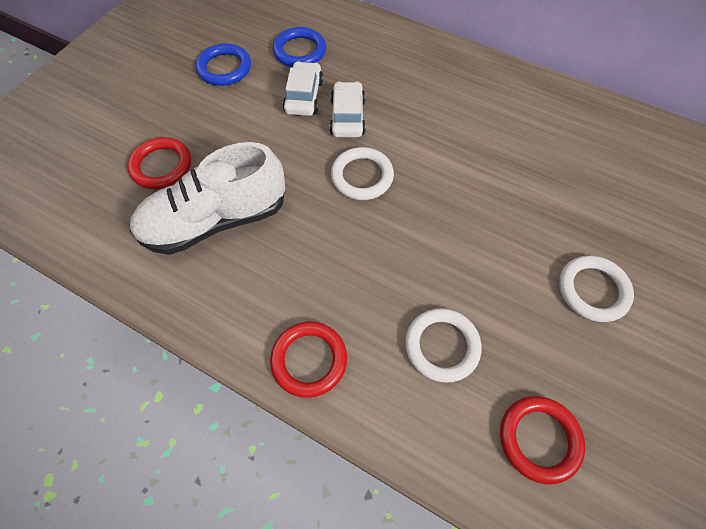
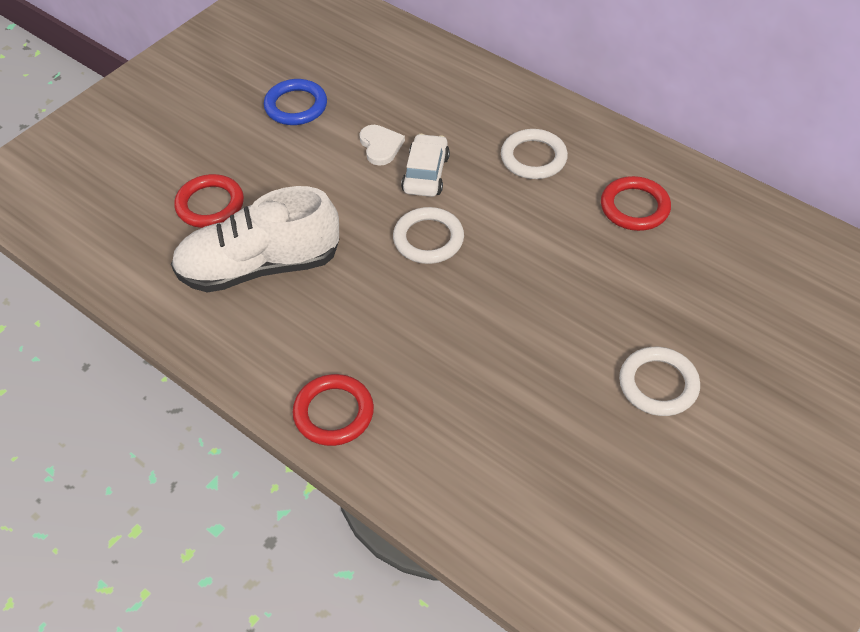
camera: 10 degrees right, 10 degrees down
(299, 51) = (385, 94): blue ring -> none
(304, 96) = (380, 146): white car -> white heart
(442, 346) = (476, 417): white ring -> white ring (533, 158)
(539, 439) = (557, 516): red ring -> red ring (634, 207)

